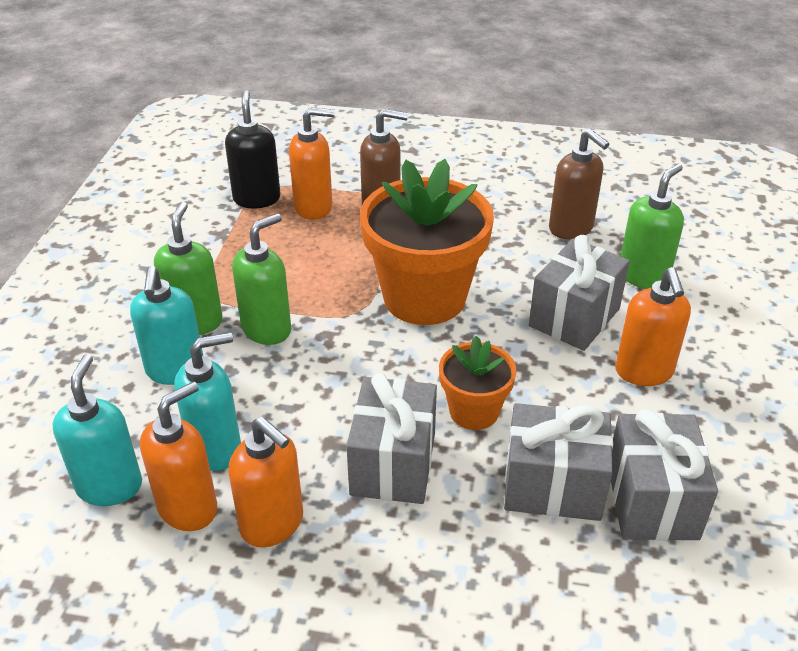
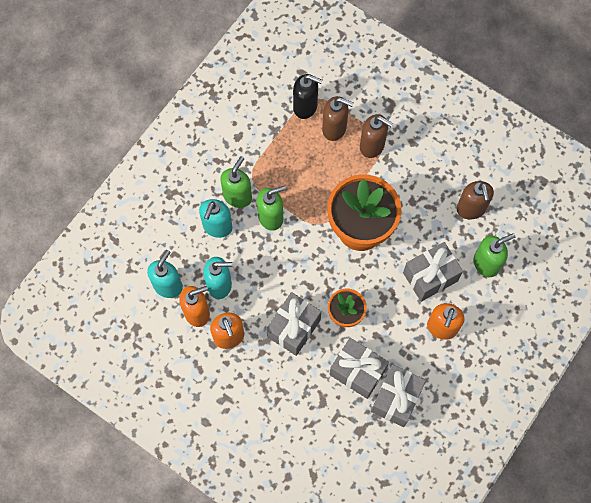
camera: 25 degrees right, 30 degrees up
(257, 198) = (305, 107): black soap dispenser -> black soap dispenser turned 90 degrees clockwise
(314, 207) = (334, 128): orange soap dispenser -> brown soap dispenser

